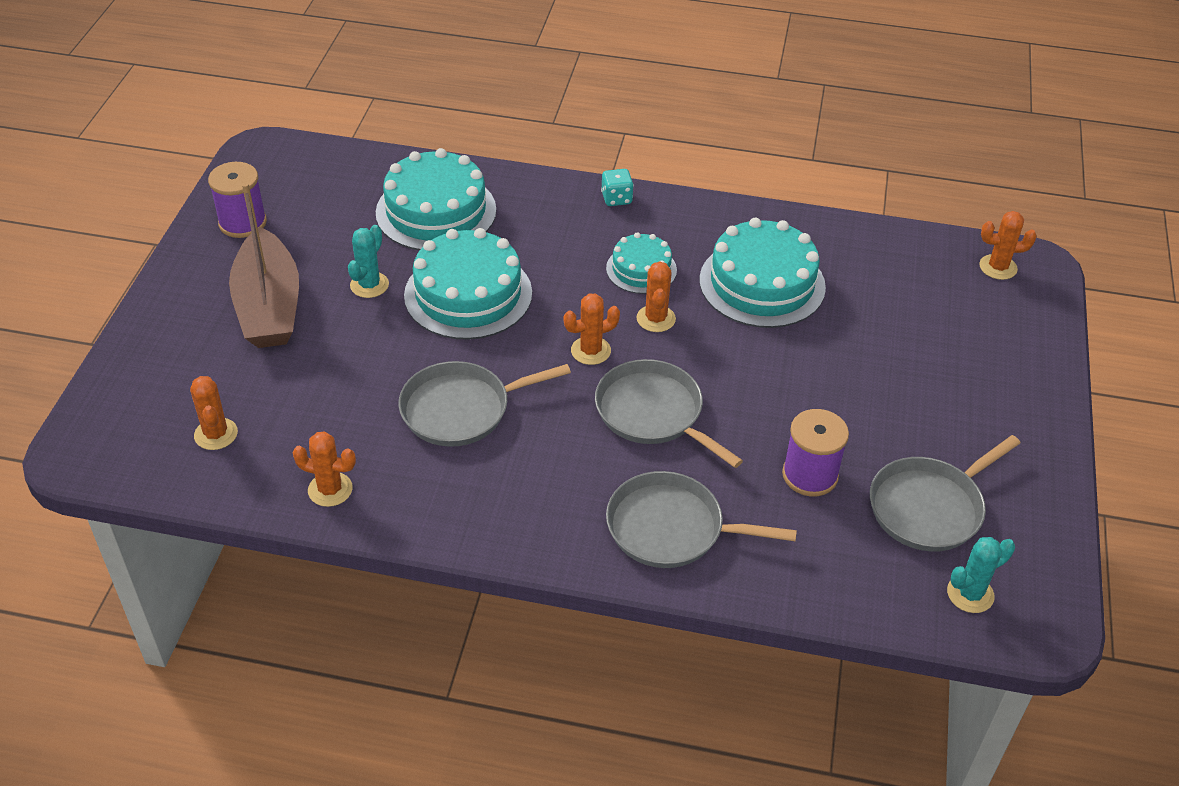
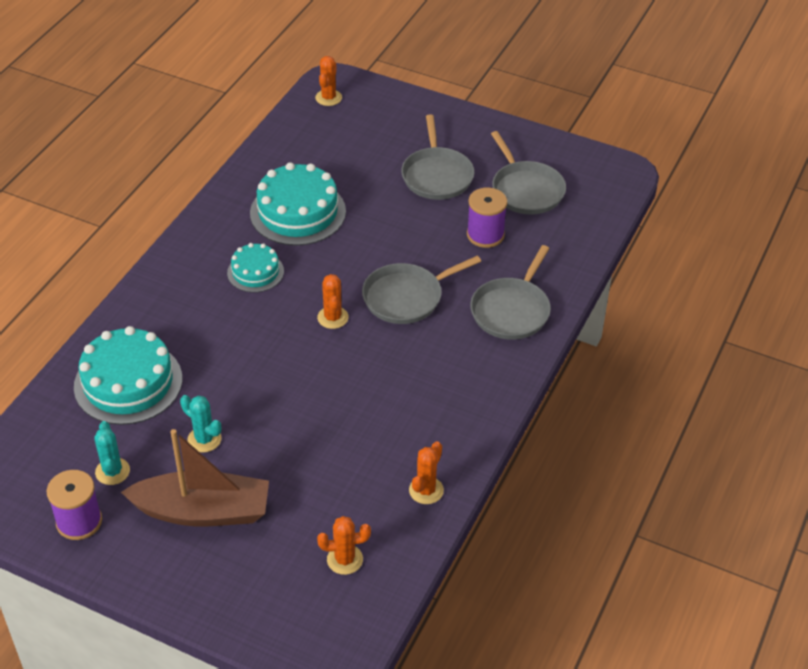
camera: 75 degrees left, 0 degrees up
(461, 409) = (368, 401): grey pan -> grey pan (437, 175)
(468, 294) = (241, 378): turquoise cake -> none
(616, 198) = (165, 269): turquoise dice -> none
(656, 319) = (312, 275): orange cactus -> none
(970, 594) = (594, 192): turquoise cactus -> turquoise cactus (112, 471)

